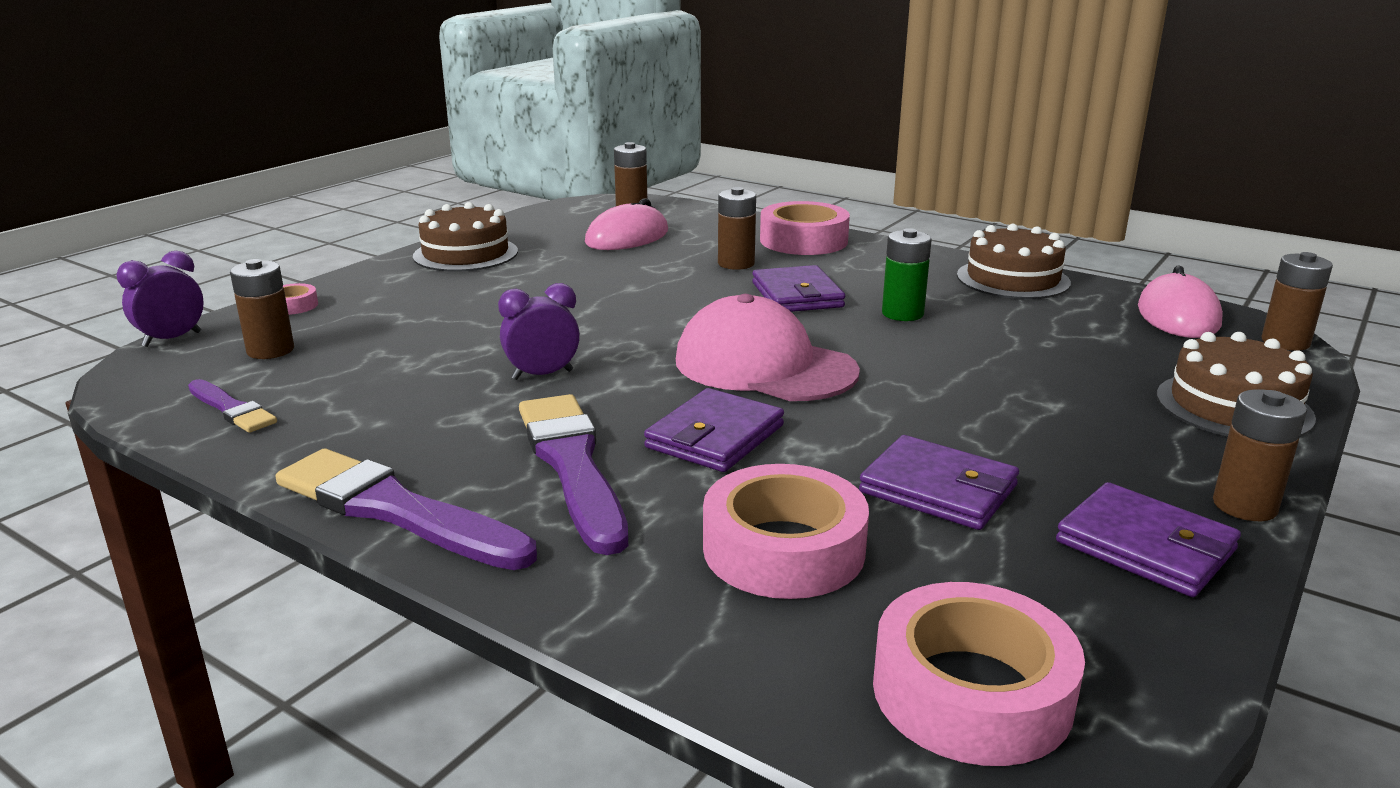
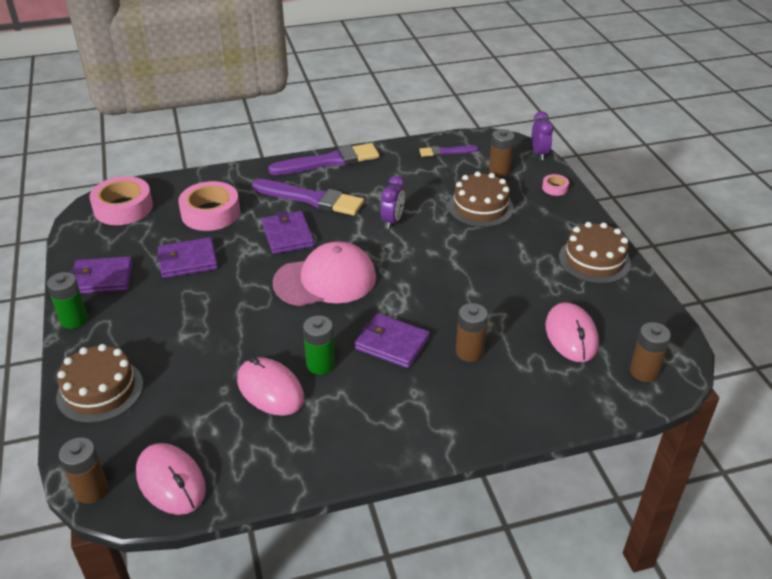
camera: 130 degrees right, 15 degrees up
(803, 240) = (483, 413): pink tape -> none
(989, 322) = (270, 389): none -> pink mouse
(1013, 279) = (305, 458): brown cake -> brown cake (480, 207)
(1244, 506) = (74, 320): brown battery -> green battery

